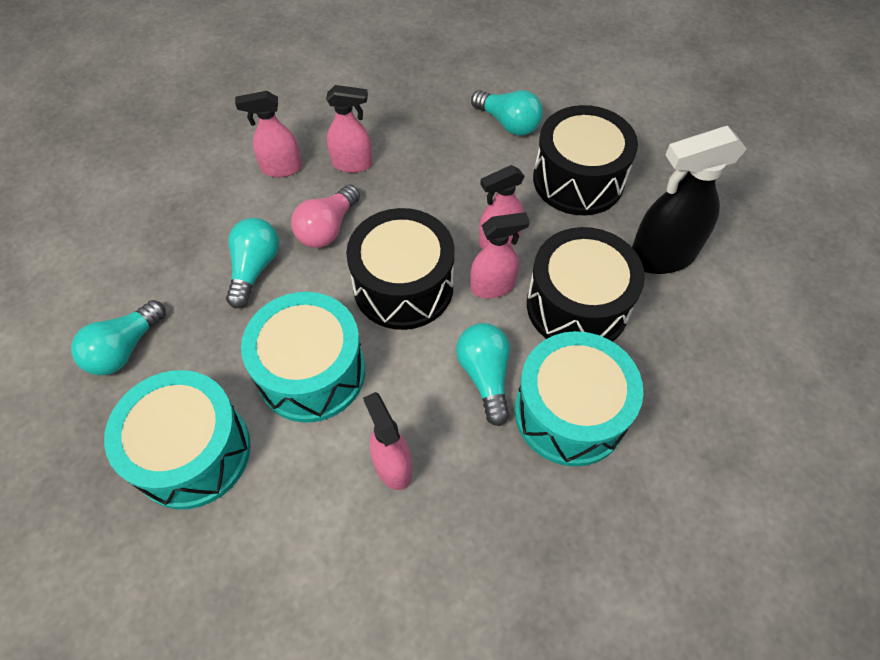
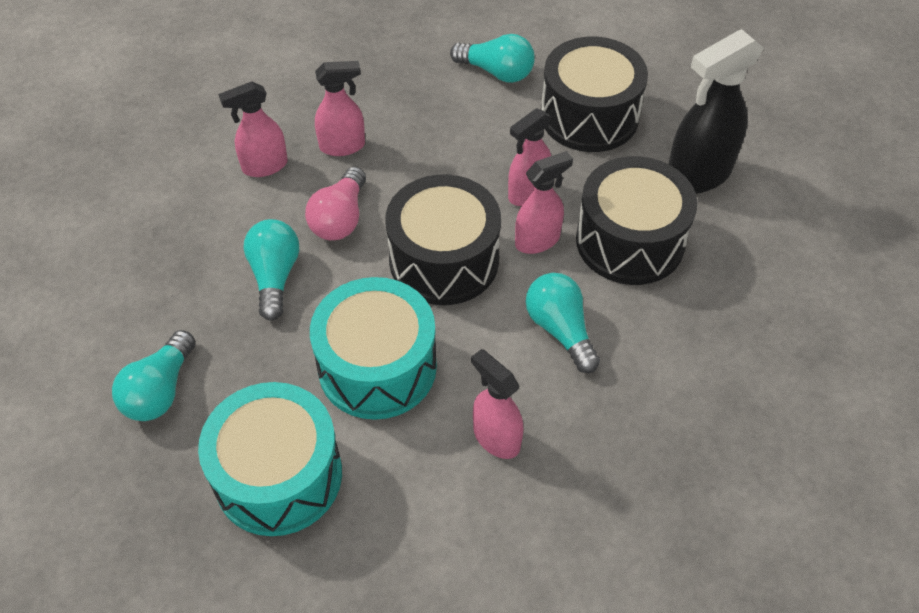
camera: 15 degrees left, 5 degrees down
(569, 412) = (656, 345): turquoise drum -> none

